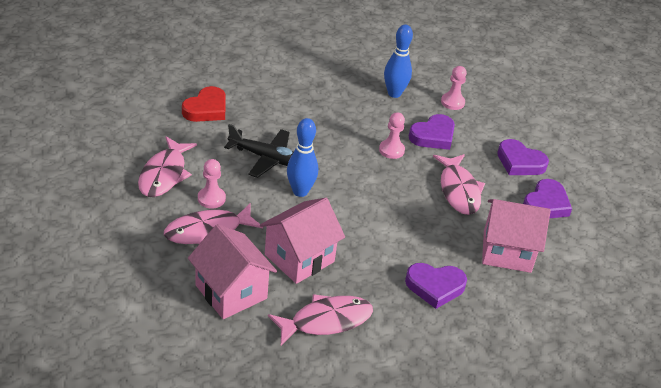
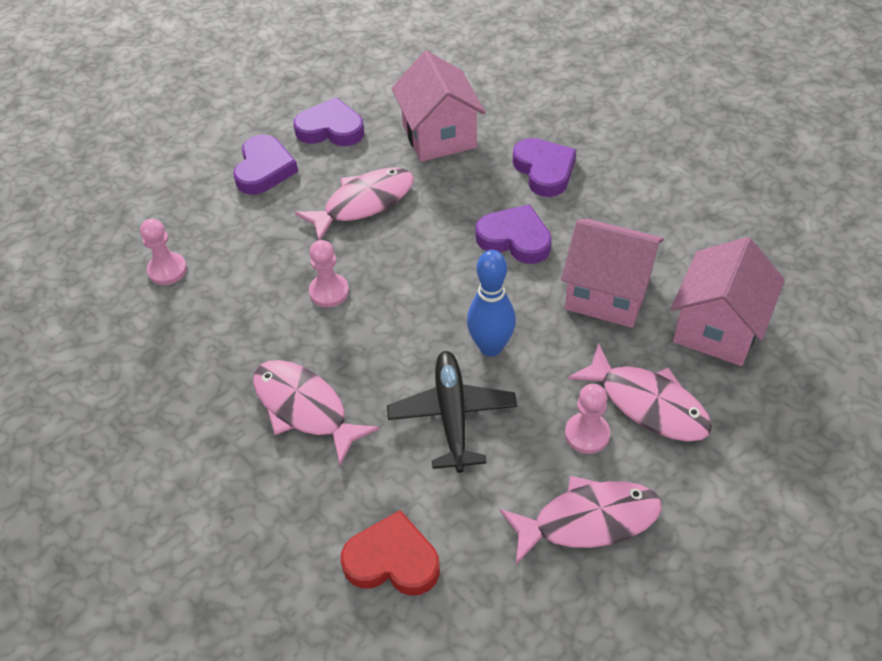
camera: 110 degrees left, 10 degrees up
(326, 321) = (675, 232): pink fish -> pink fish (304, 408)
(394, 93) = (185, 340): blue bowling pin -> none
(433, 136) = (265, 262): purple heart -> purple heart (515, 239)

